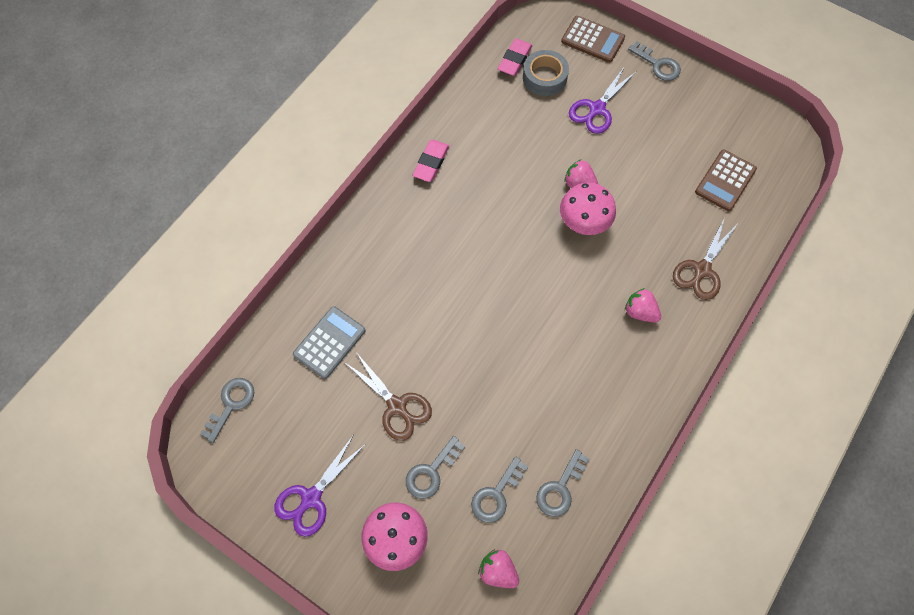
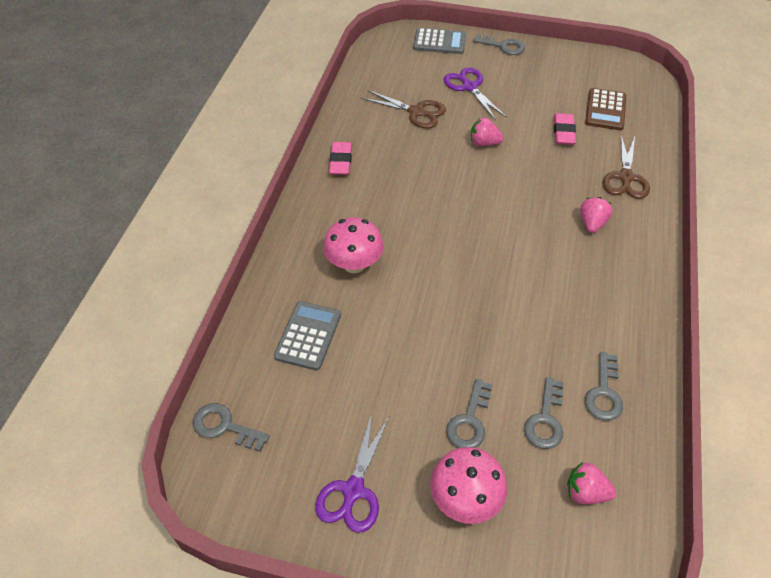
camera: 20 degrees left, 15 degrees down
(231, 404) = (224, 426): grey key -> grey key turned 75 degrees counterclockwise
(397, 406) = (404, 371): brown scissors -> brown scissors (416, 112)
(514, 60) = (379, 70): pink eraser -> pink eraser (563, 132)
(544, 77) = (412, 76): grey tape -> none
(583, 222) = (504, 170): pink mushroom -> pink mushroom (354, 264)
(592, 40) = (439, 42): brown calculator -> grey calculator
(597, 109) = (469, 87): purple scissors -> purple scissors turned 135 degrees clockwise
(640, 312) = (592, 223): pink strawberry -> pink strawberry turned 90 degrees clockwise

